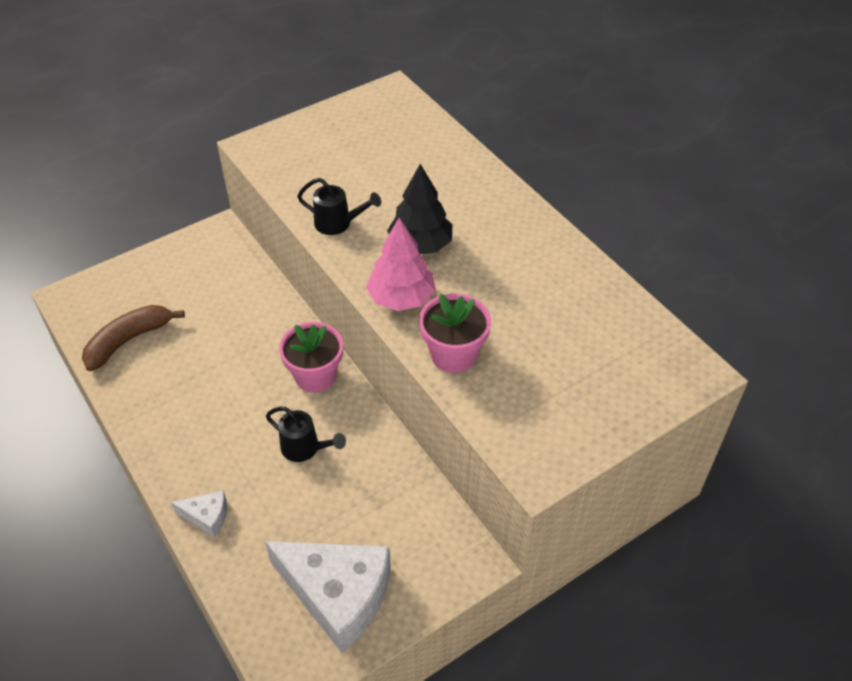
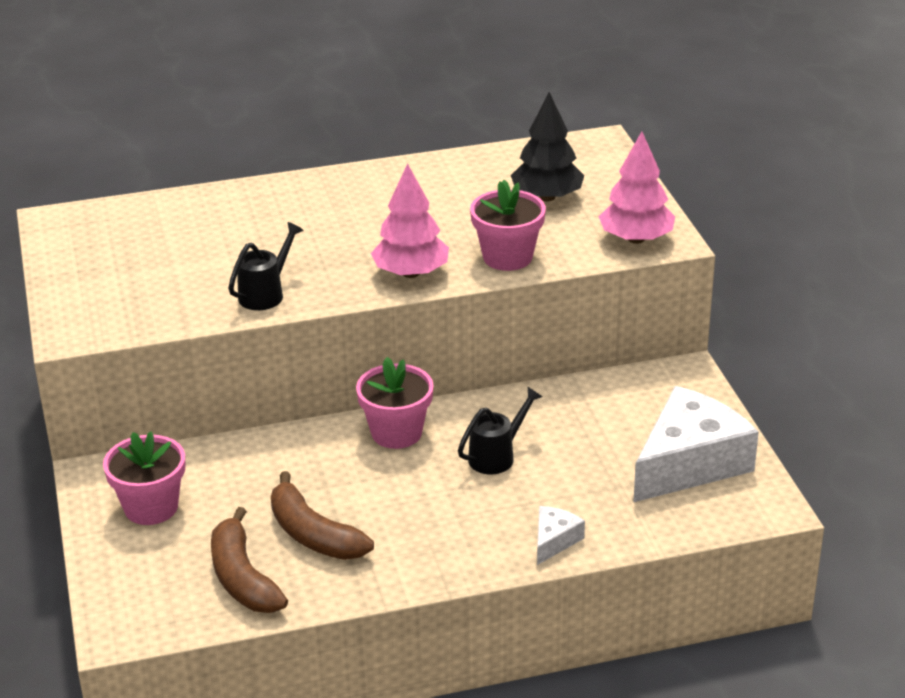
camera: 70 degrees left, 15 degrees down
(182, 363) = (313, 534): none -> brown banana
(192, 270) = (151, 507): none -> pink flower pot
(420, 245) = (340, 248): black tree -> black tree (547, 197)
(529, 443) = (636, 239): none -> pink tree

